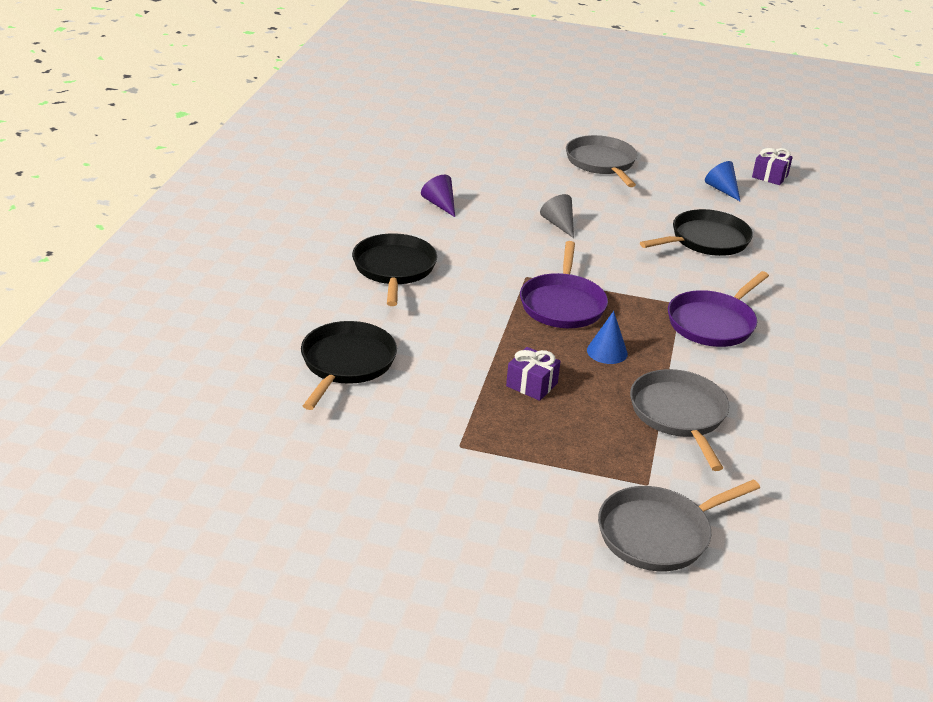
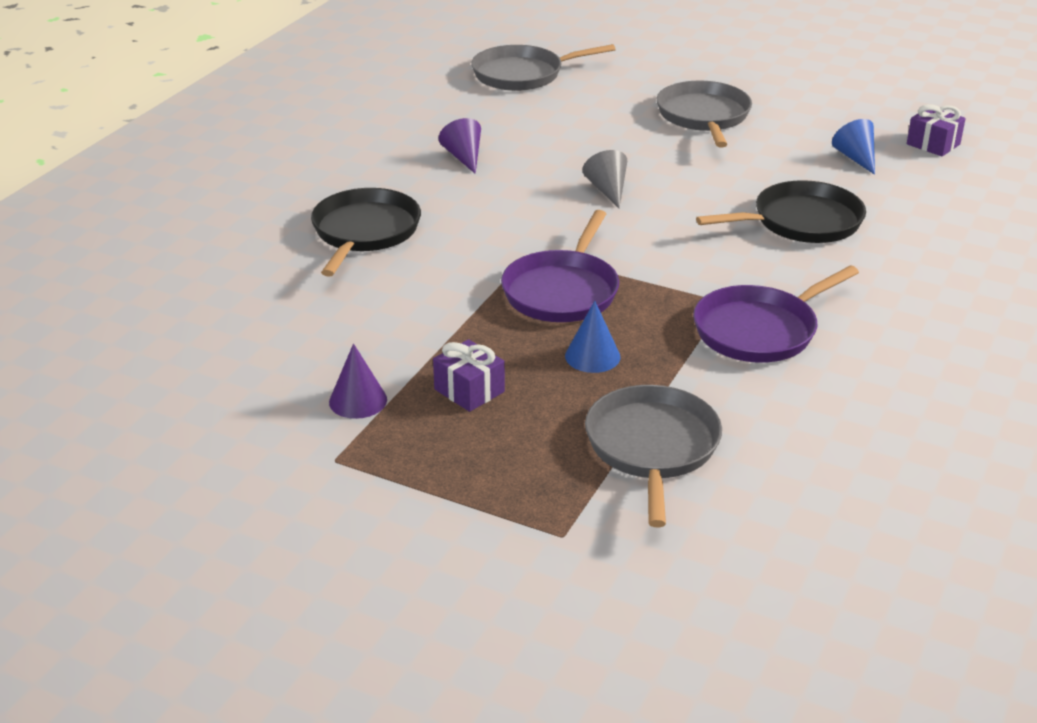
camera: 15 degrees right, 0 degrees up
(346, 363) = (244, 343): black pan -> none
(454, 399) = (358, 400): none -> purple cone
(658, 534) = (544, 605): grey pan -> grey pan (522, 74)

